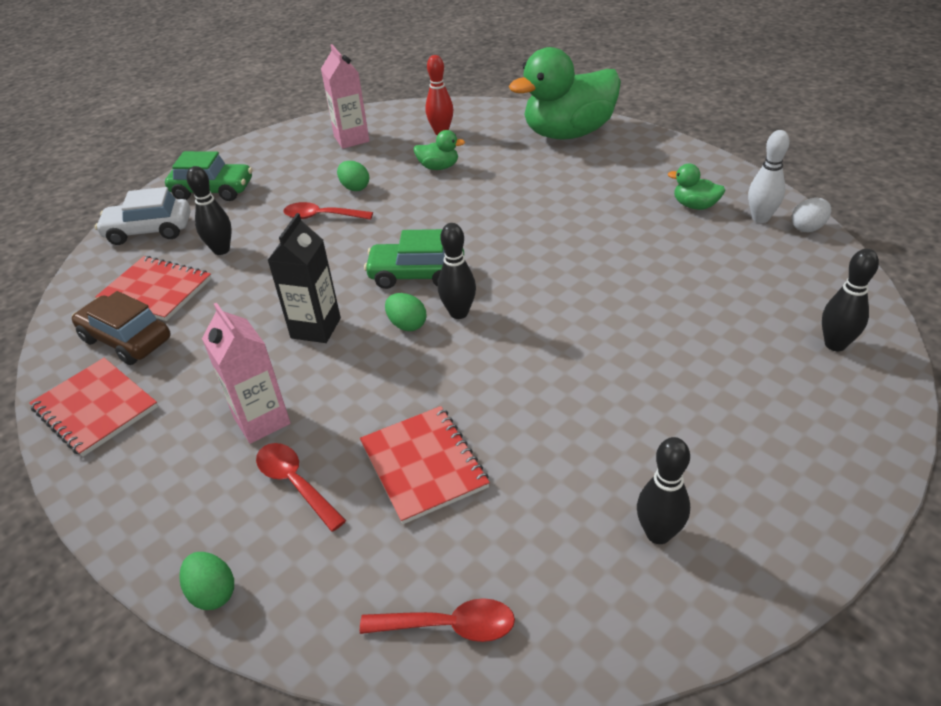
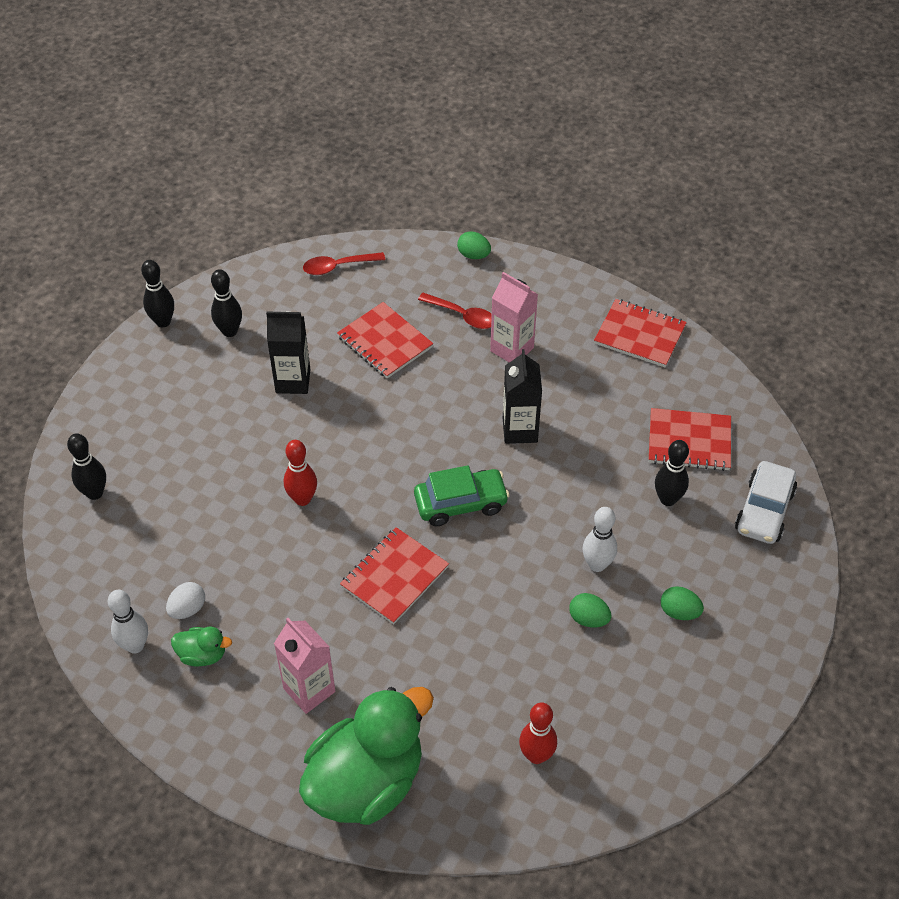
camera: 160 degrees right, 10 degrees up
(126, 339) = (669, 390): brown car -> none
(149, 231) = (764, 511): white car -> white car turned 135 degrees clockwise
(213, 190) = (748, 584): green car -> none
(322, 216) = (597, 564): red spoon -> white bowling pin
(351, 139) = (648, 717): pink carton -> pink carton (309, 690)
(407, 325) = (445, 447): green egg -> green egg (679, 612)
(439, 167) = (508, 675): green duck -> none
(459, 313) = (406, 467): black bowling pin -> black bowling pin (163, 322)
(506, 231) = (394, 577): none -> red notebook
(569, 433) = (293, 381): none -> black carton
(582, 302) = (302, 499): none -> red bowling pin
(807, 228) = (89, 638): white egg -> white egg (188, 609)

